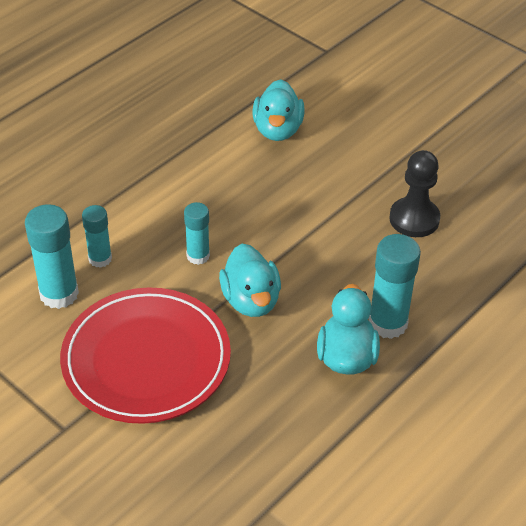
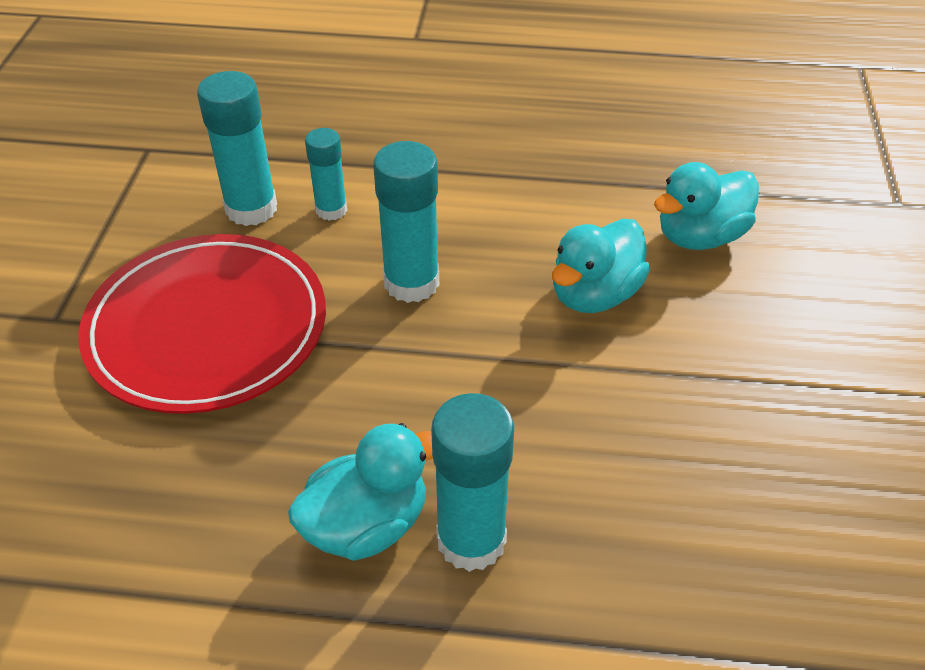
camera: 55 degrees right, 0 degrees up
(198, 256) = (411, 283): turquoise glue stick -> turquoise glue stick, size x1.62
(251, 300) = (382, 369): turquoise duck -> turquoise duck (595, 294)
(414, 219) = (704, 462): black pawn -> none

